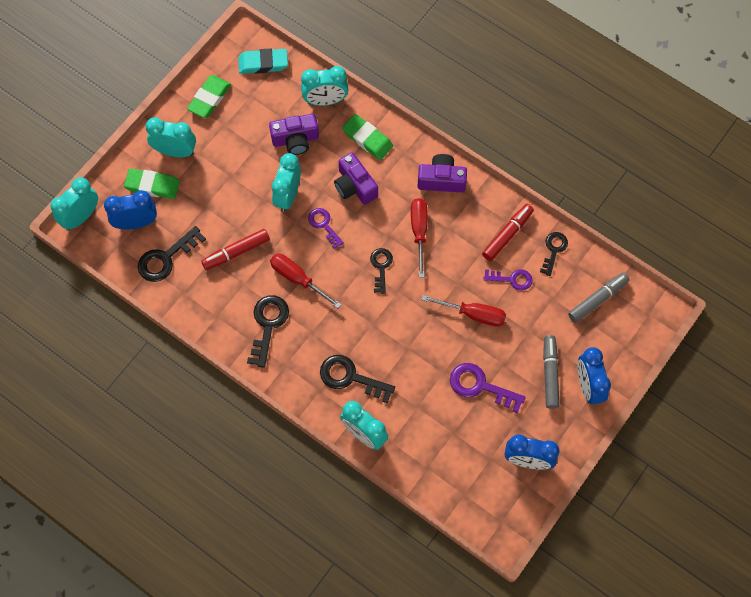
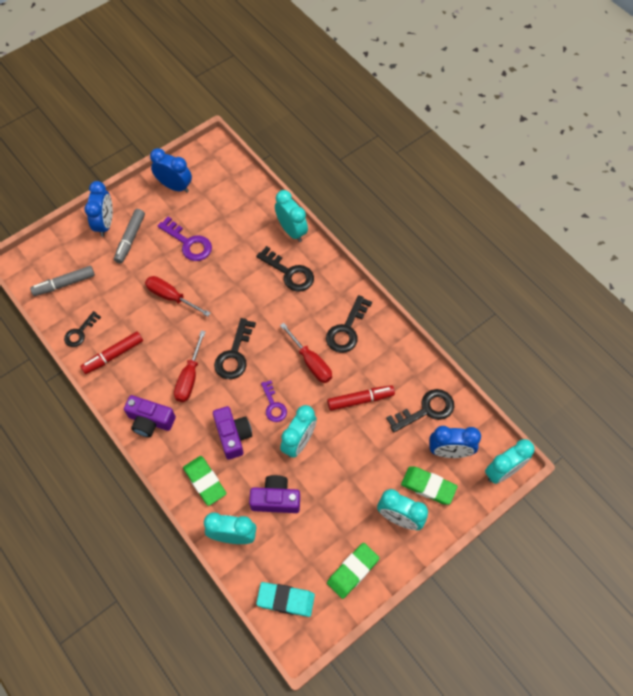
camera: 165 degrees left, 5 degrees down
(381, 267) = (234, 354): black key -> black key, size x1.55
(512, 279) = (127, 317): purple key -> none

